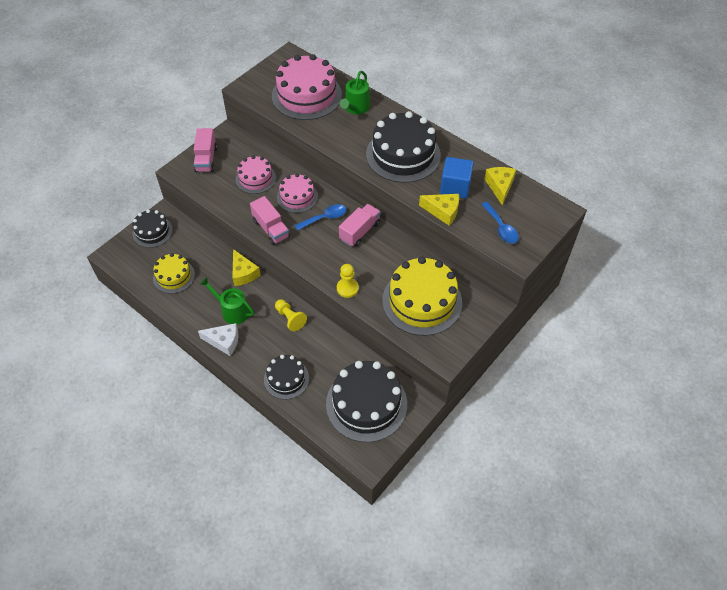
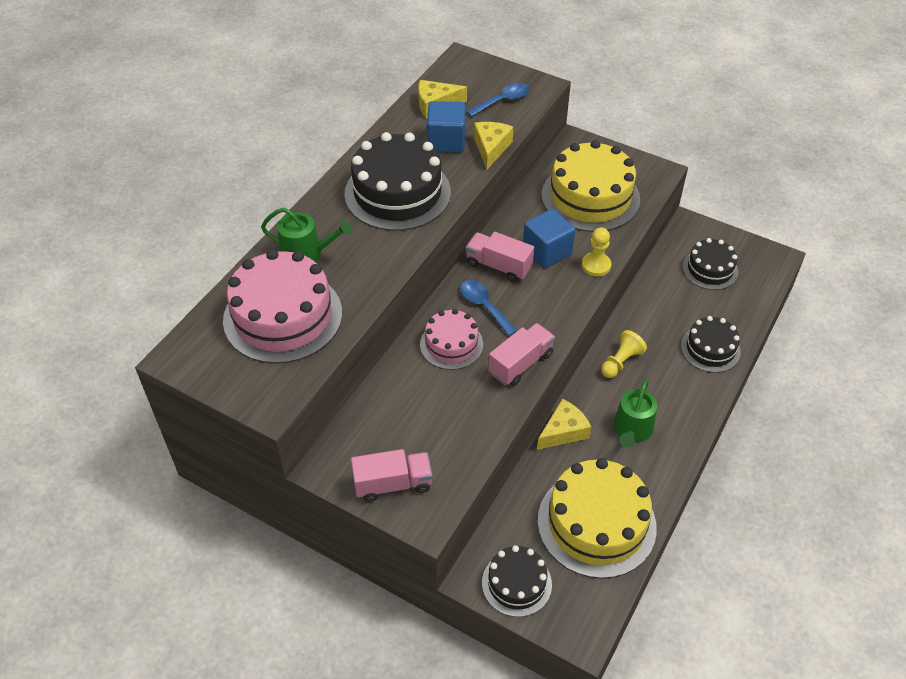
camera: 100 degrees left, 5 degrees down
(174, 276) = (596, 523): yellow cake -> yellow cake, size x1.76
(224, 341) = (684, 428): white cheese -> none
(255, 178) = (424, 404): pink cake -> none
(366, 404) = (710, 269): black cake -> black cake, size x0.57
(368, 262) = (547, 251): none -> blue cube

